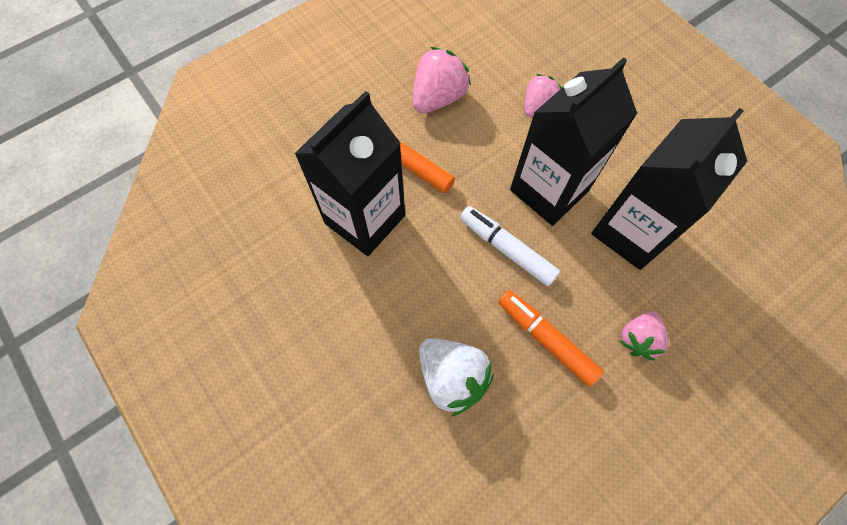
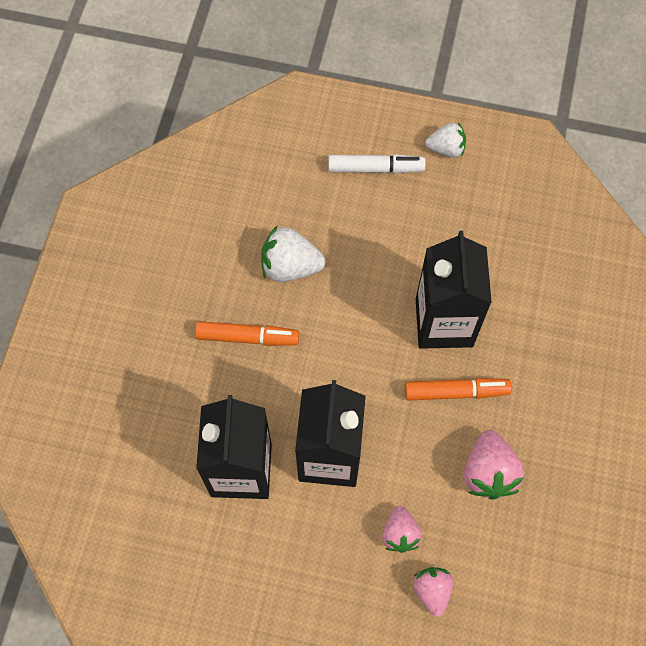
camera: 140 degrees right, 0 degrees up
(194, 377) = (446, 148): none -> white strawberry
(506, 249) = (324, 381): white marker -> white marker (375, 168)
(638, 339) = (184, 386): pink strawberry -> pink strawberry (432, 591)

